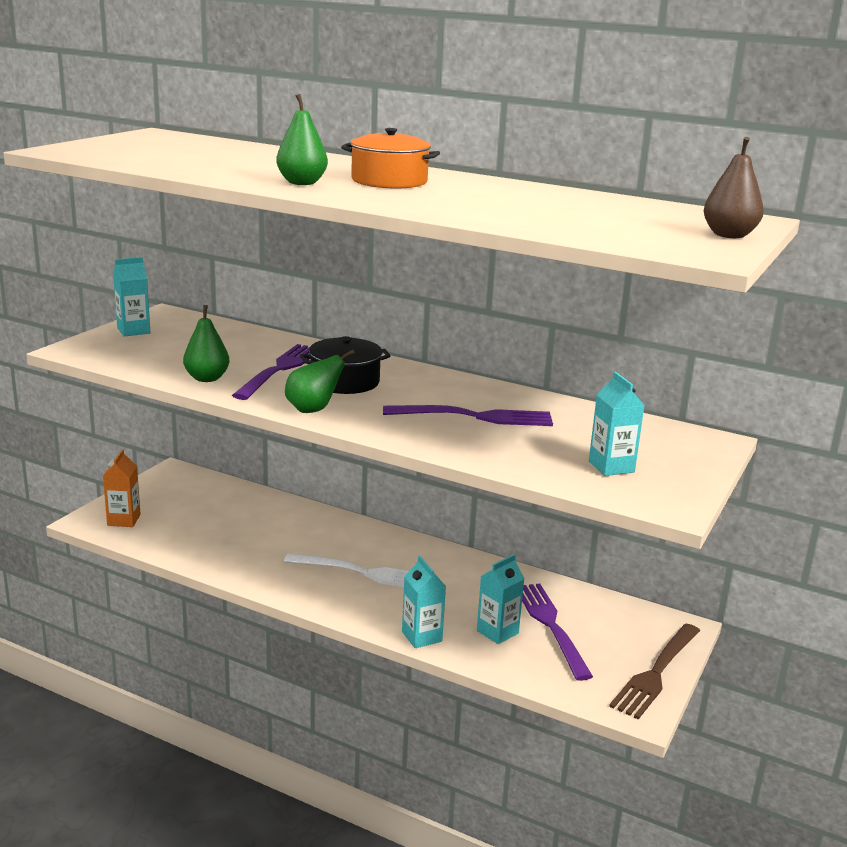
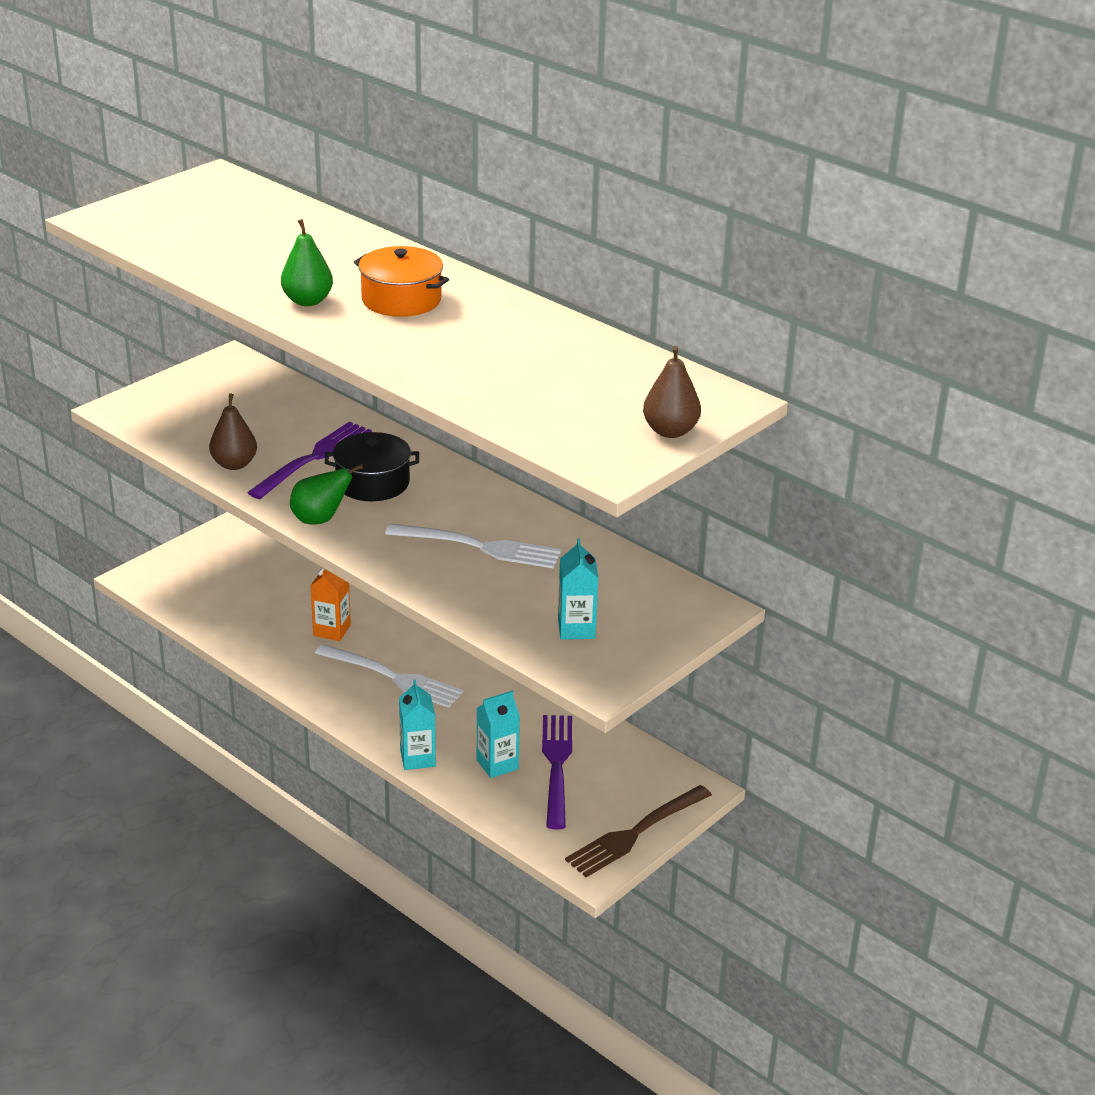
camera: 15 degrees right, 10 degrees up
(124, 520) = (172, 580): orange carton -> orange carton (332, 630)
(133, 331) = (188, 384): turquoise carton -> none
(207, 378) = (234, 464): green pear -> brown pear
(474, 417) = (479, 547): purple fork -> white fork

